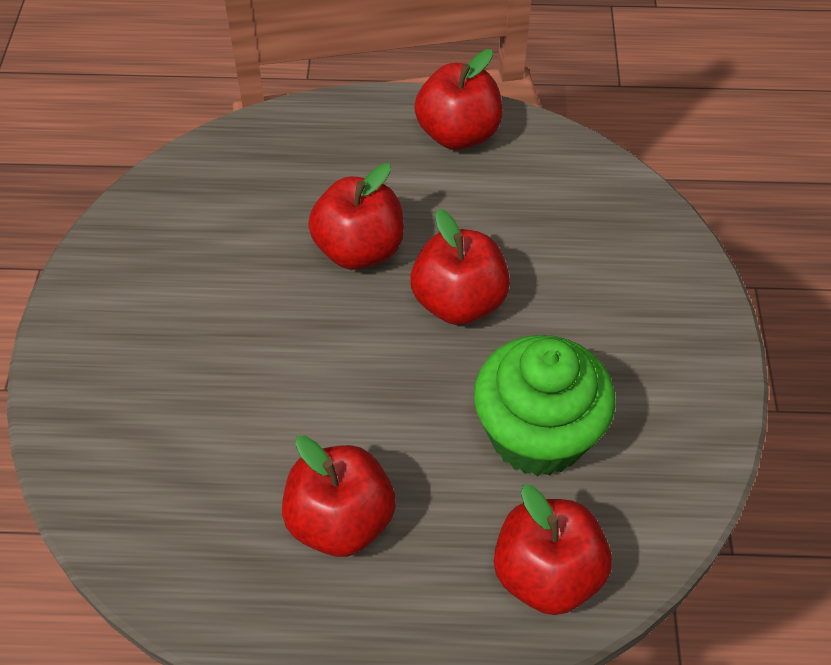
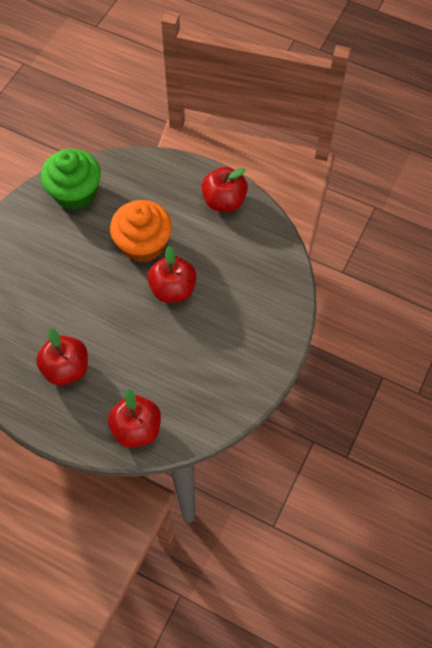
camera: 25 degrees right, 10 degrees up
(359, 250) = (143, 244): red apple -> orange cupcake
(537, 434) = (170, 366): green cupcake -> green cupcake (75, 193)

